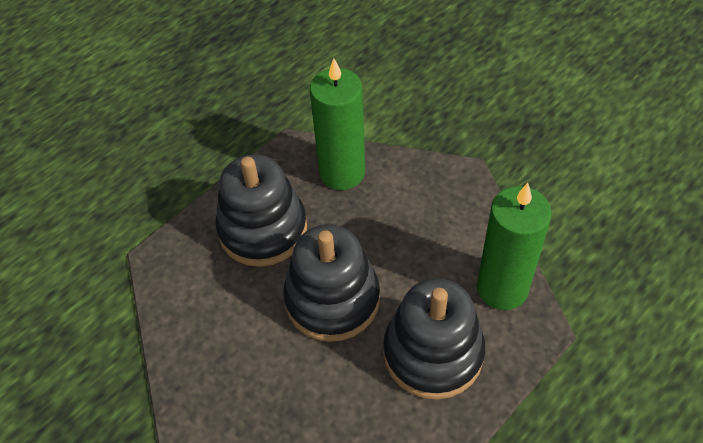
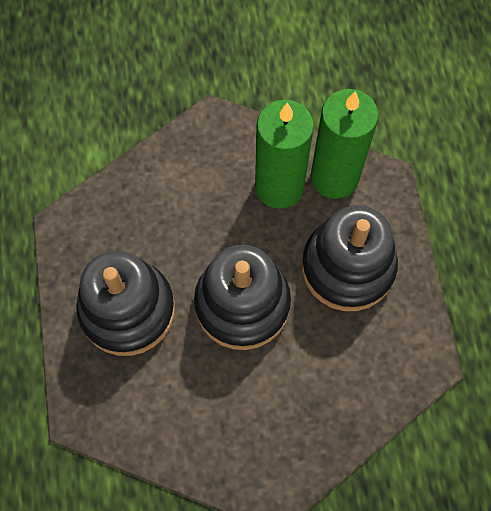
camera: 55 degrees left, 15 degrees up
(342, 172) = (126, 206): green candle -> green candle (279, 187)

